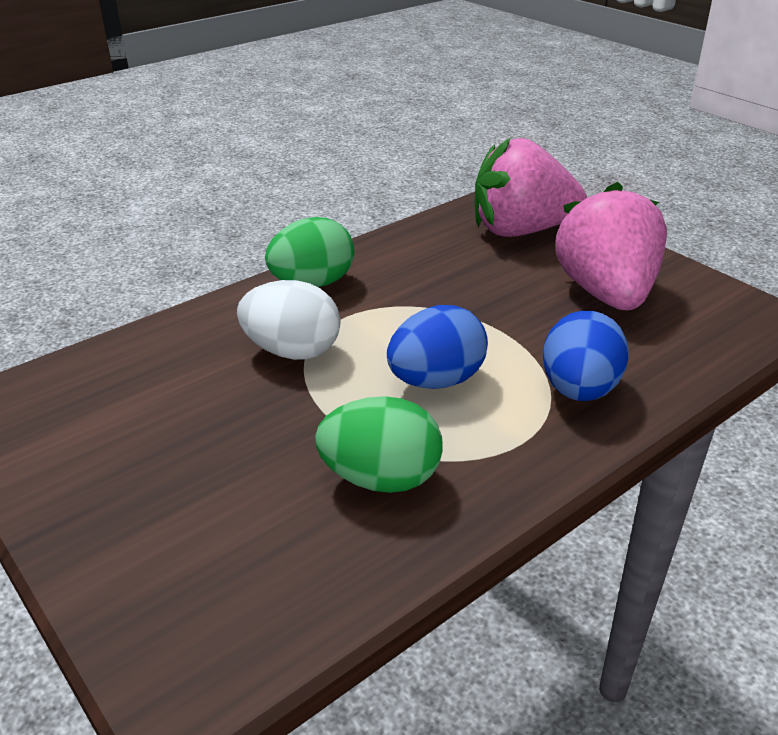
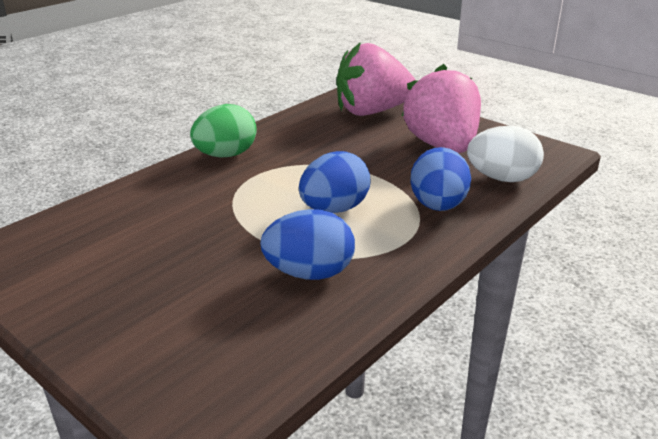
camera: 10 degrees left, 5 degrees down
(292, 351) = (222, 199): white egg -> white egg (502, 178)
(381, 478) = (309, 273): green egg -> blue egg

